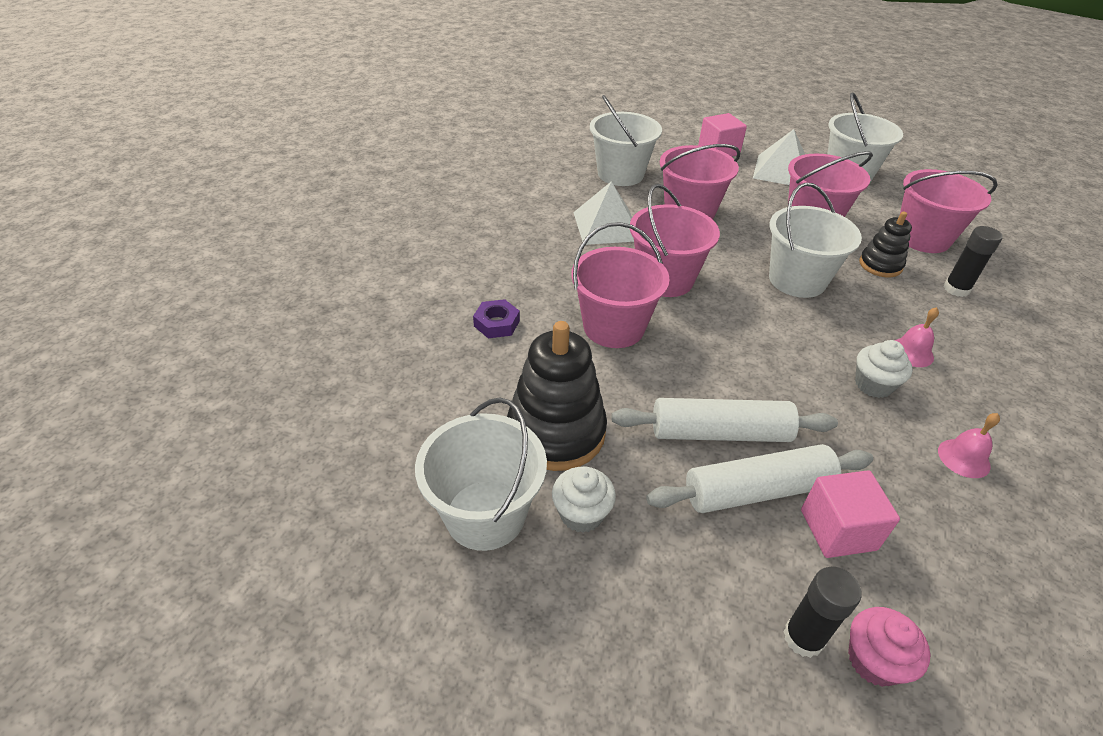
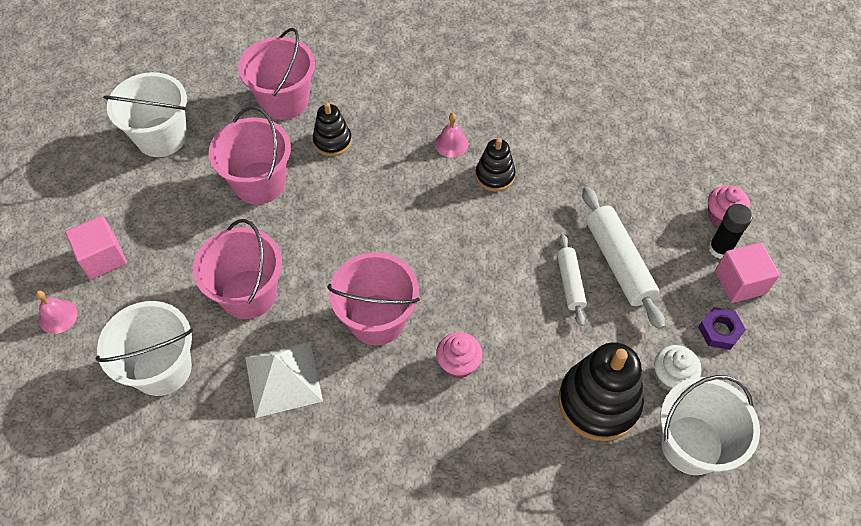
camera: 95 degrees left, 15 degrees up
(496, 323) = (471, 473): purple nut -> purple nut (720, 331)
(614, 327) = (458, 364): pink bucket -> pink cupcake
(720, 433) = (570, 283): white rolling pin -> white rolling pin, size x0.60
(781, 171) = (153, 197): white pyramid -> none
(797, 280) = (364, 208): white bucket -> none
(838, 530) = (637, 219): pink cube -> pink cube (740, 282)
(873, 385) = (495, 175): white cupcake -> black stacking toy
(956, 289) = (362, 95): black glue stick -> none
(964, 458) = (556, 138): pink bell -> pink bell (58, 316)

